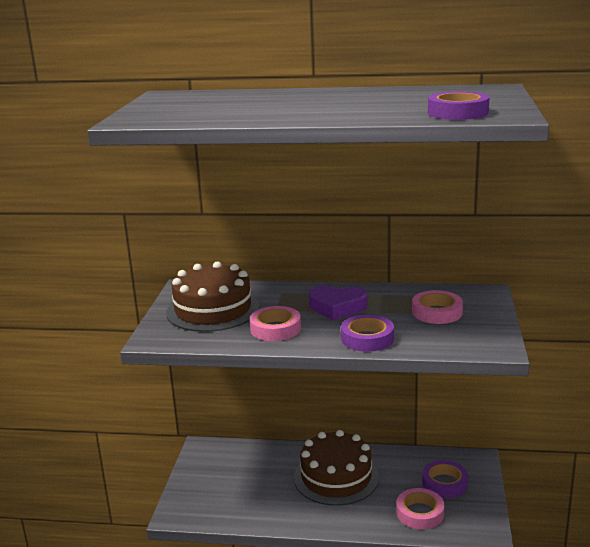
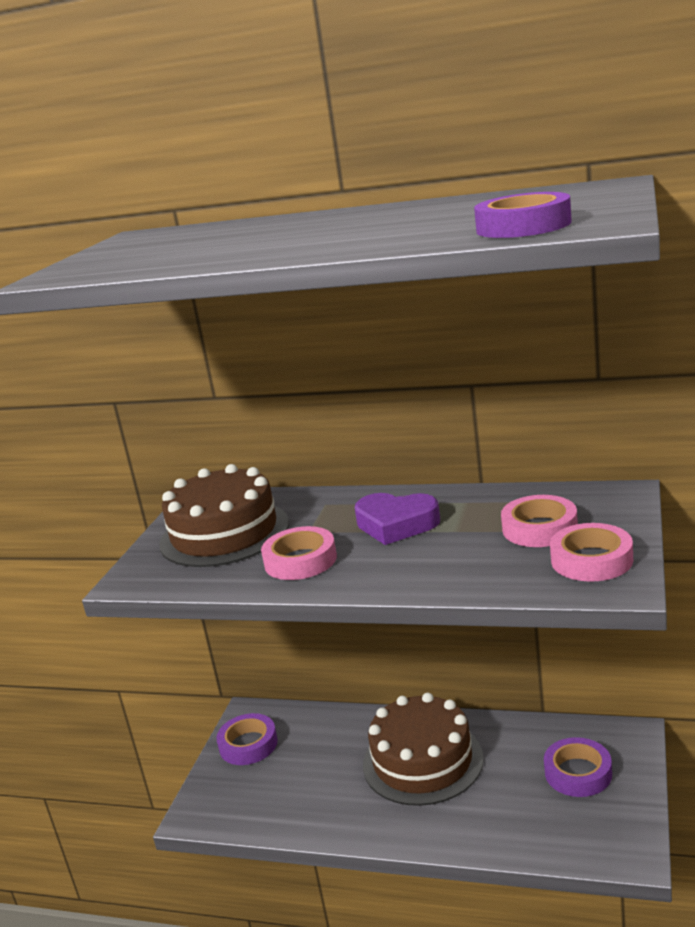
camera: 10 degrees right, 0 degrees up
(367, 338) = (426, 573): purple tape -> purple tape (248, 744)
(420, 513) = (535, 820): pink tape -> pink tape (591, 560)

